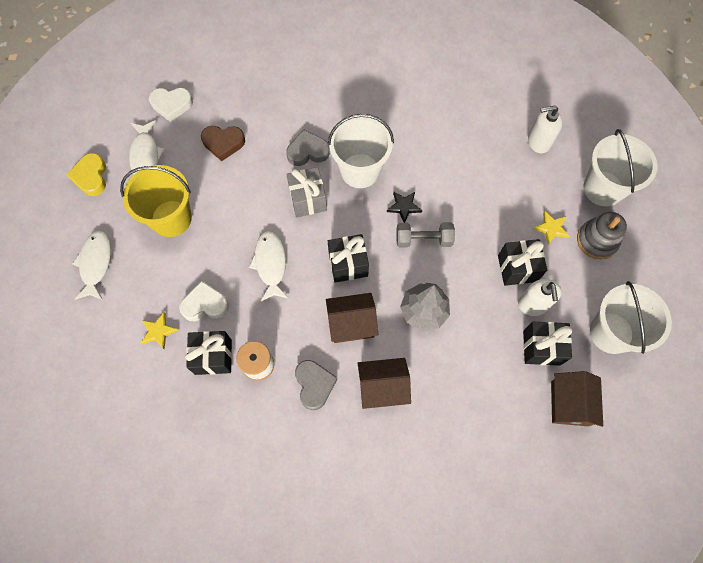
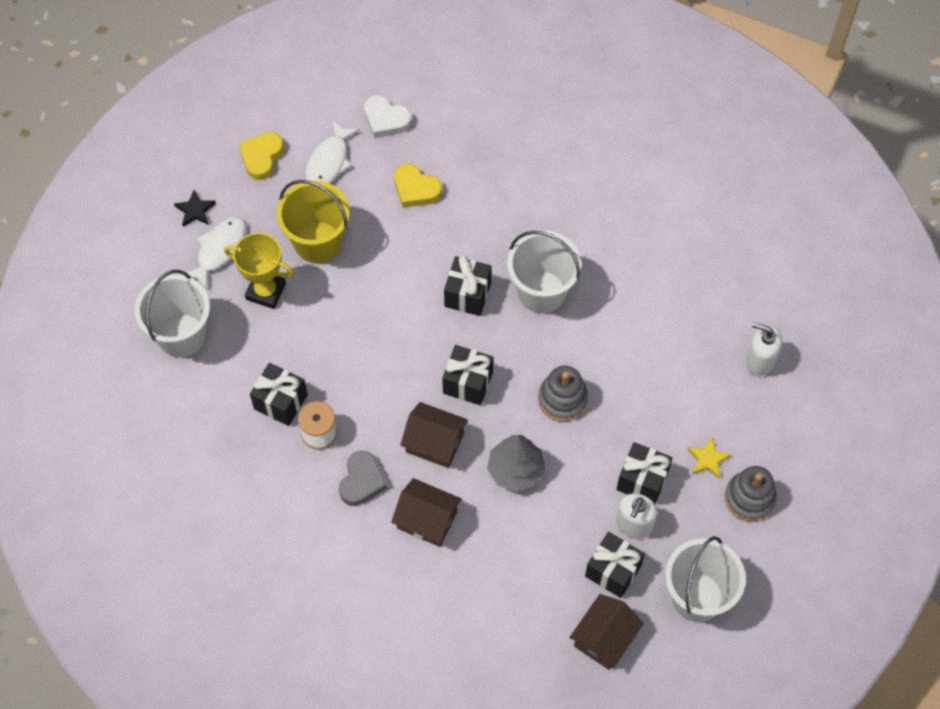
camera: 30 degrees right, 5 degrees down
(152, 276) = (266, 291): none -> yellow trophy
(158, 331) = (242, 349): yellow star -> none
(205, 304) = (301, 347): white heart -> none
(223, 143) = (416, 189): brown heart -> yellow heart
(270, 264) = (389, 341): white fish -> none
(308, 151) = (499, 243): grey heart -> none
(308, 200) = (467, 294): grey gift -> black gift
(404, 207) = (564, 354): black star -> black star (195, 210)
(423, 239) = (562, 399): grey dumbbell -> grey stacking toy
(603, 188) = (796, 448): white bucket -> white bucket (181, 335)

